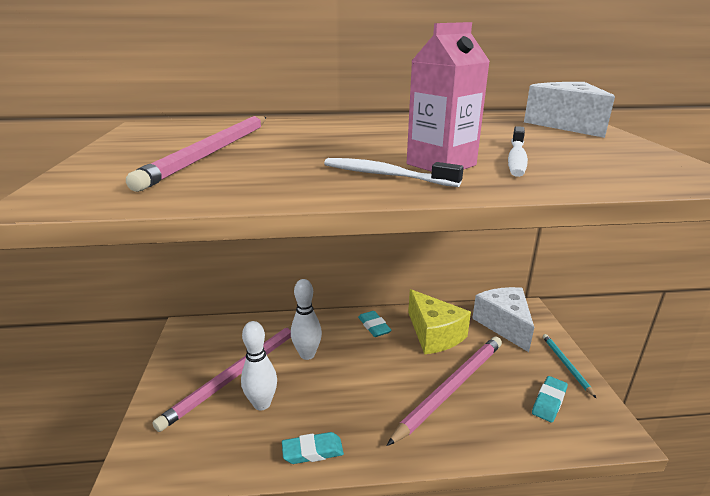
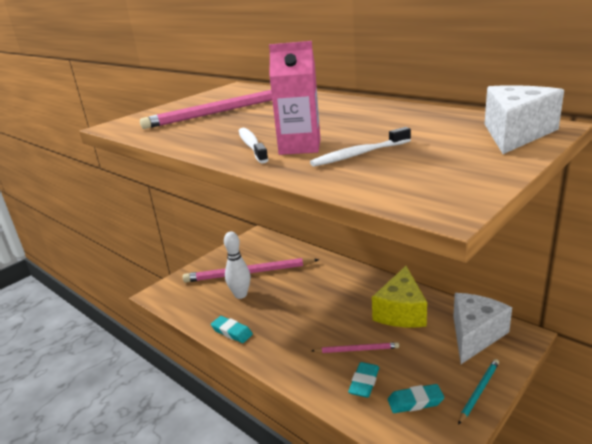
camera: 50 degrees right, 0 degrees up
(307, 354) = (298, 281): white bowling pin -> none
(374, 326) = (365, 285): turquoise eraser -> turquoise eraser (364, 382)
(451, 388) = (357, 350): pink pencil -> pink pencil, size x0.50

